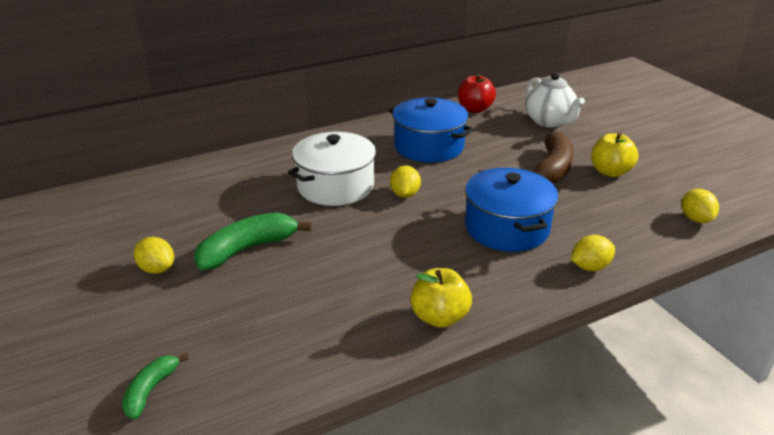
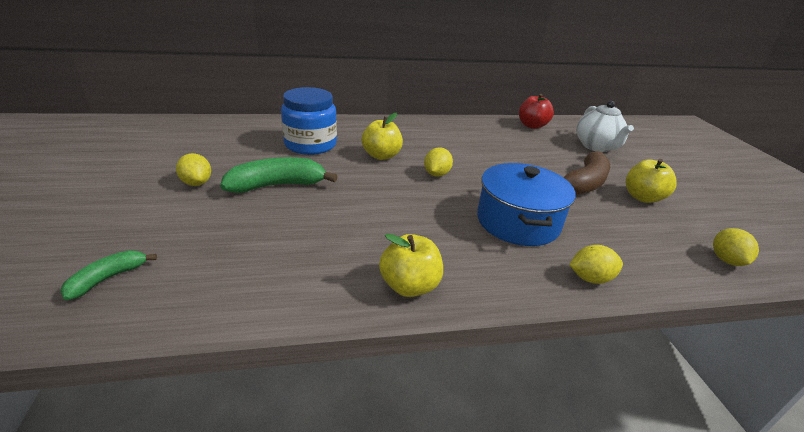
camera: 15 degrees right, 0 degrees up
(249, 191) = (310, 144): none -> blue jar
(335, 186) = (381, 156): white pot -> yellow apple
(429, 146) = (478, 144): blue pot -> none

